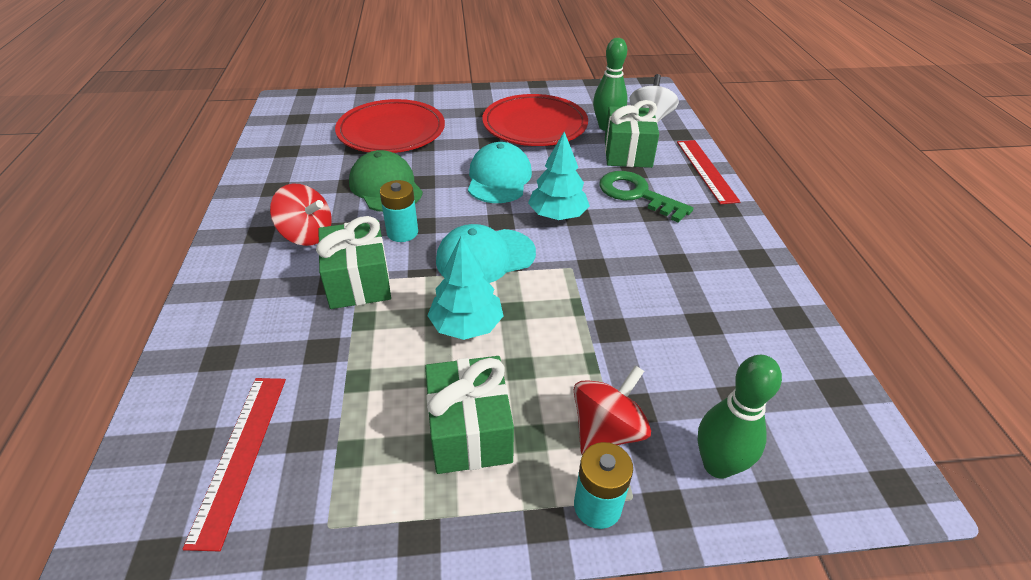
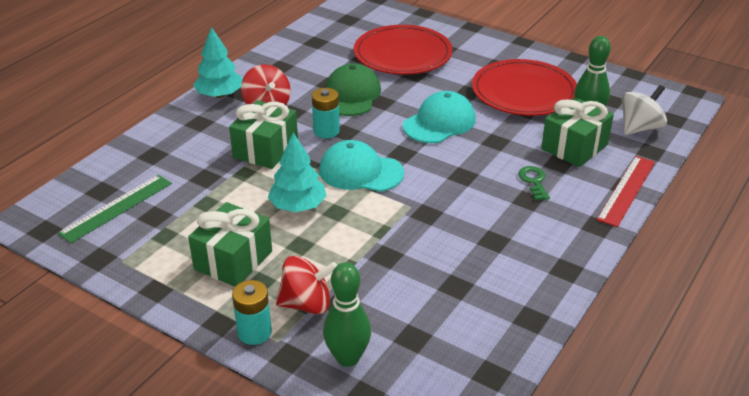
camera: 40 degrees right, 5 degrees down
(240, 455) = (116, 208): red ruler -> green ruler
(557, 215) = (448, 168): turquoise tree -> turquoise tree (219, 95)
(637, 195) = (534, 181): green key -> green key, size x0.56

